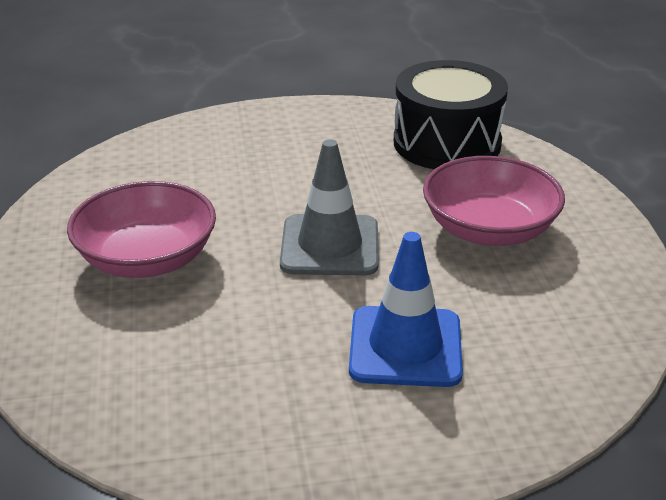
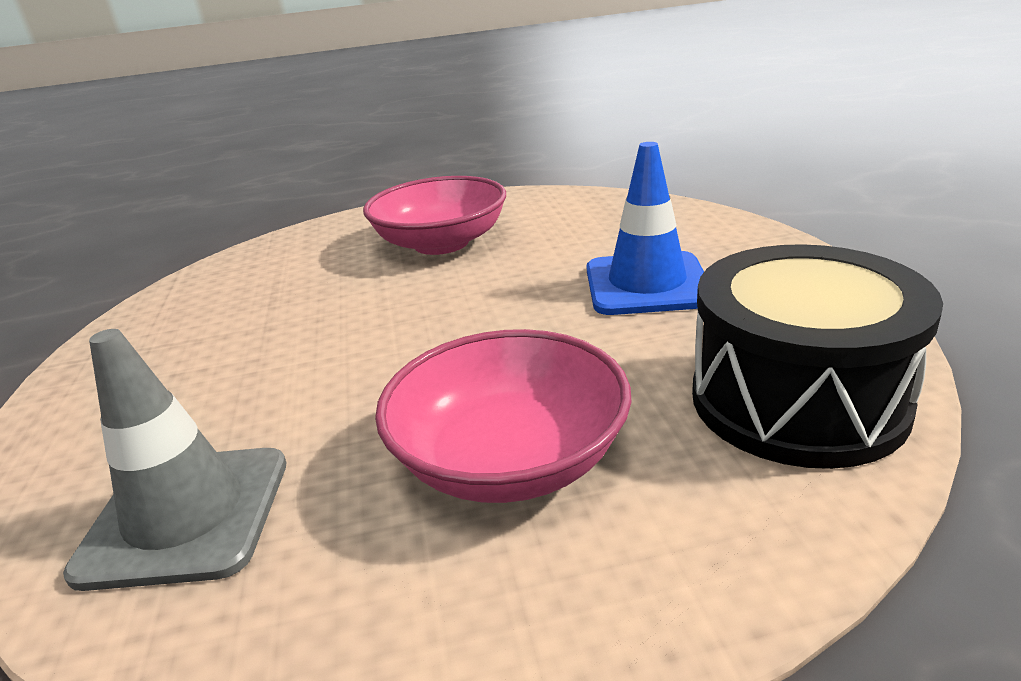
camera: 90 degrees right, 5 degrees down
(330, 246) = (462, 327): grey traffic cone -> grey traffic cone (186, 516)
(405, 347) = (246, 396): blue traffic cone -> blue traffic cone (647, 284)

